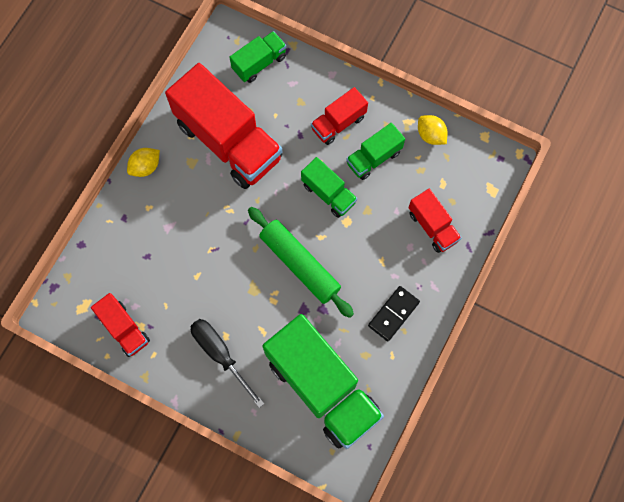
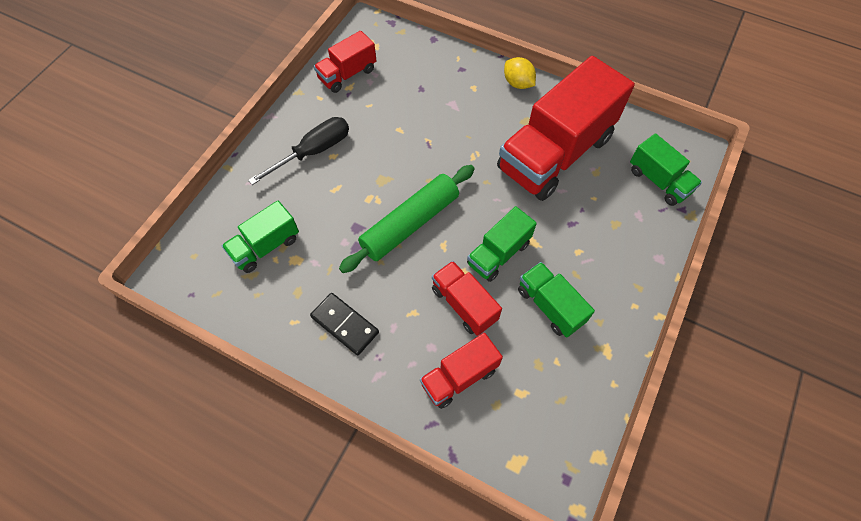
camera: 90 degrees right, 10 degrees down
(322, 387) = (265, 246): green truck -> green truck, size x0.49
(338, 123) = (593, 265): red truck -> red truck (464, 304)
(430, 135) = (590, 379): yellow lemon -> none

